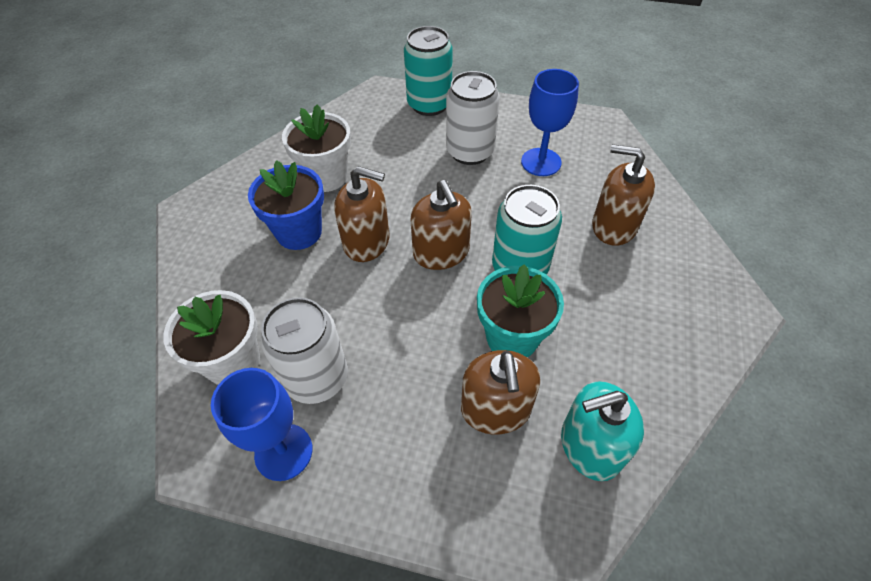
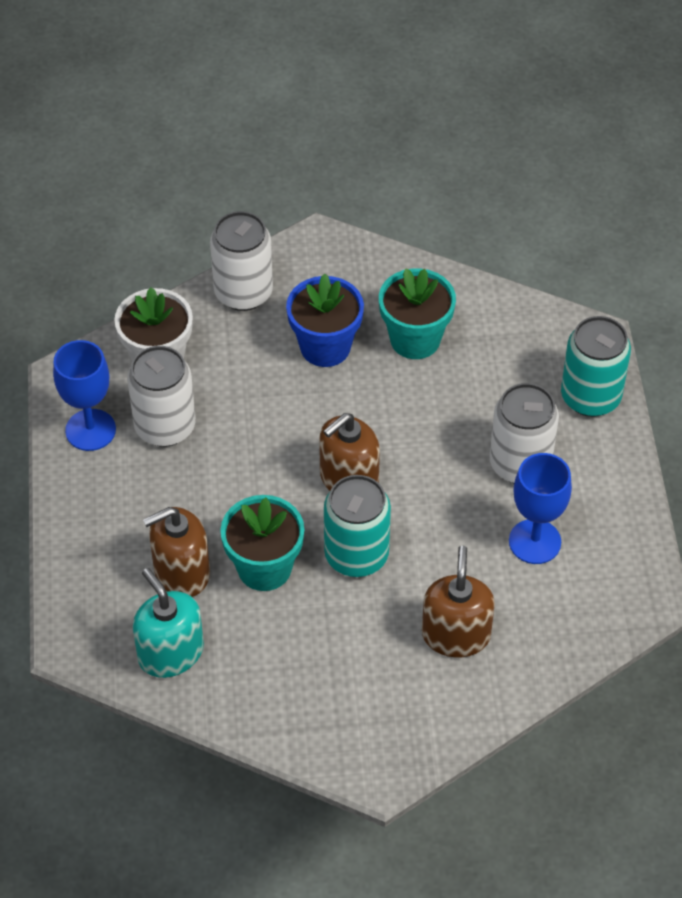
camera: 70 degrees right, 0 degrees up
(203, 273) = (243, 292): none -> white can
(326, 177) = (415, 339): white flower pot -> turquoise flower pot
(367, 242) = (336, 409): brown soap dispenser -> none

